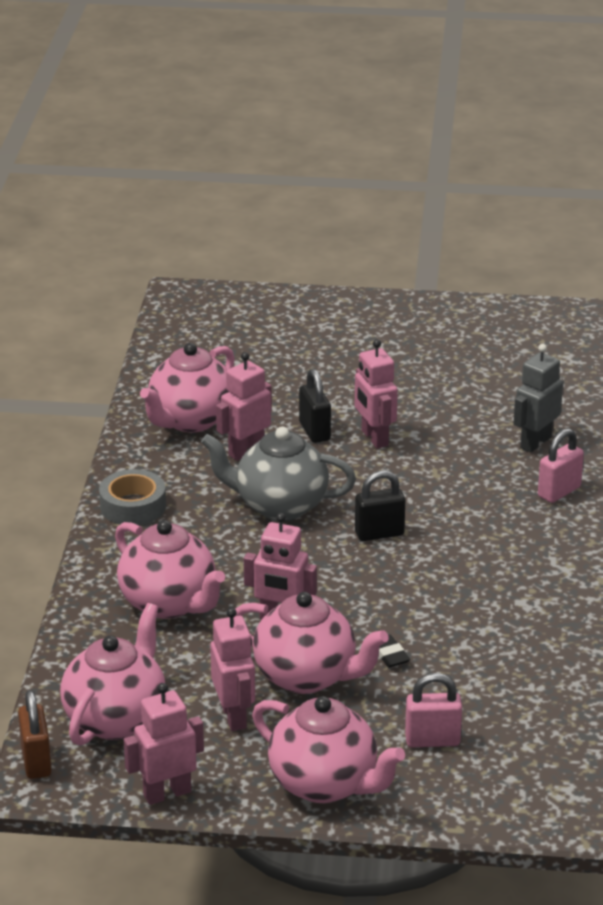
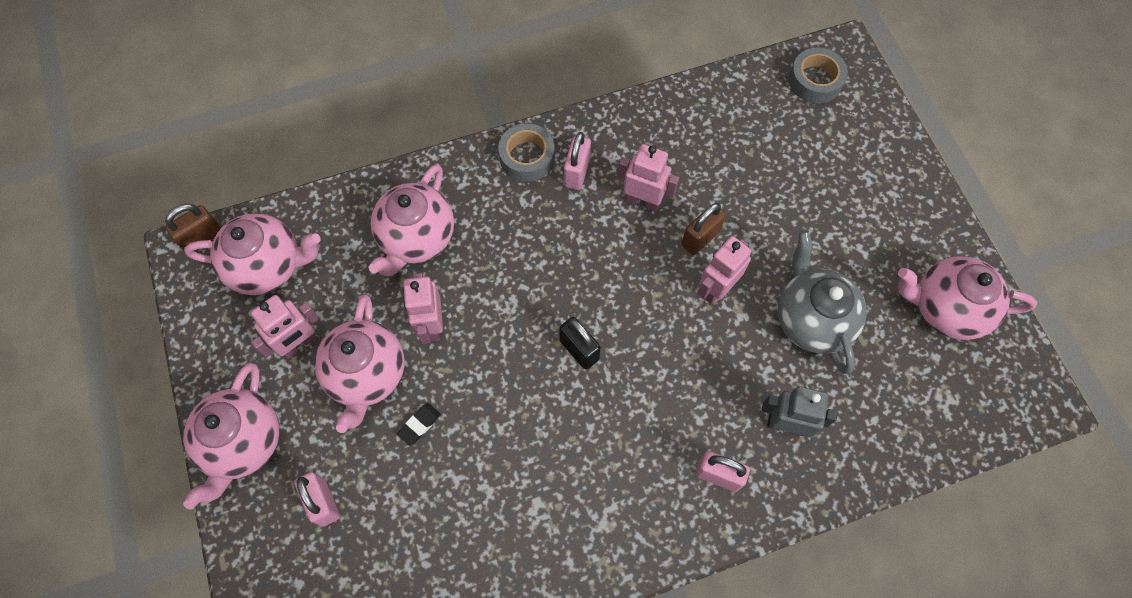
camera: 65 degrees right, 35 degrees up
(167, 793) = (197, 338): pink robot -> none
(179, 481) = (576, 173): none -> pink padlock
(190, 420) = (663, 142): pink teapot -> pink teapot (945, 308)
(198, 319) = (815, 81): none -> grey tape
(279, 505) = (580, 258): grey teapot -> grey teapot (811, 319)
(314, 431) = (700, 238): black padlock -> brown padlock

